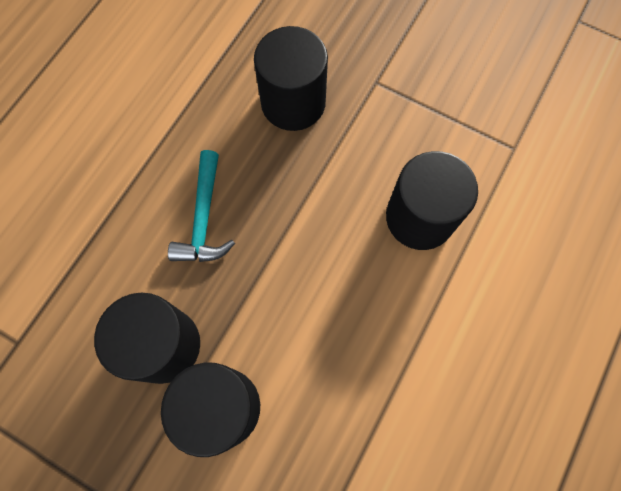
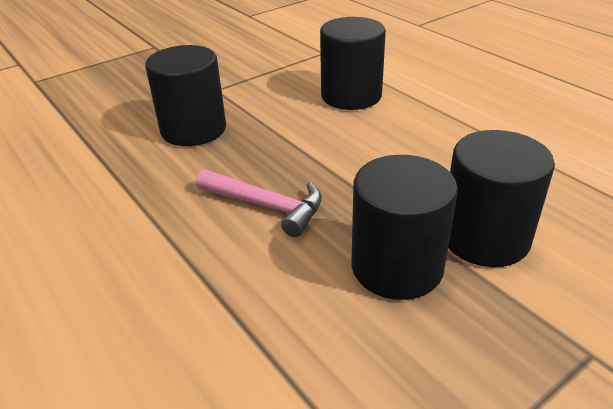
camera: 65 degrees left, 35 degrees down
(203, 218) = (267, 206): turquoise hammer -> pink hammer

